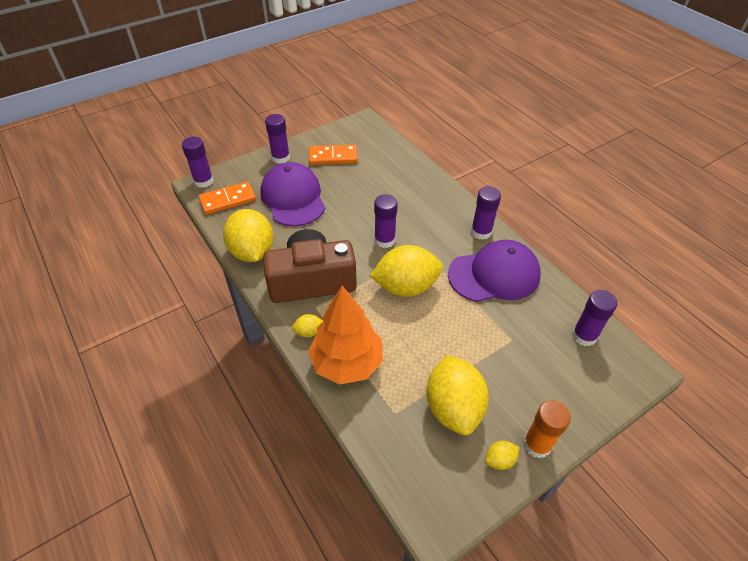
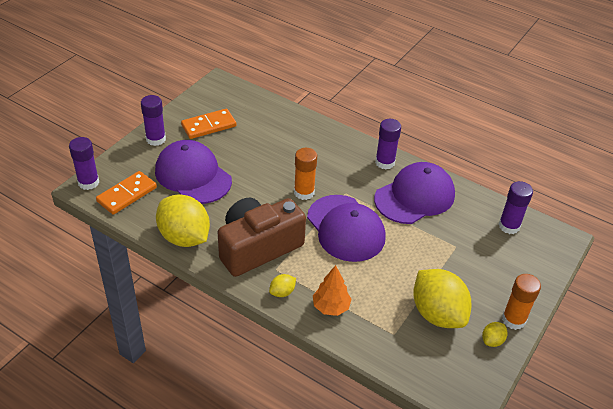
camera: 25 degrees left, 5 degrees down
(347, 362) = (331, 307): orange tree -> orange tree, size x0.56
(384, 240) = (304, 192): purple glue stick -> orange glue stick
(406, 287) = (346, 228): yellow lemon -> purple cap

